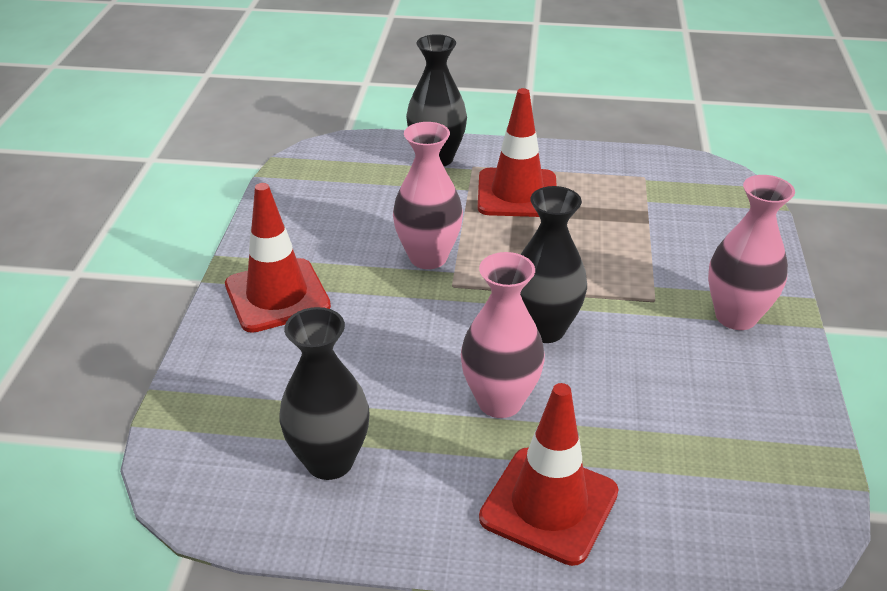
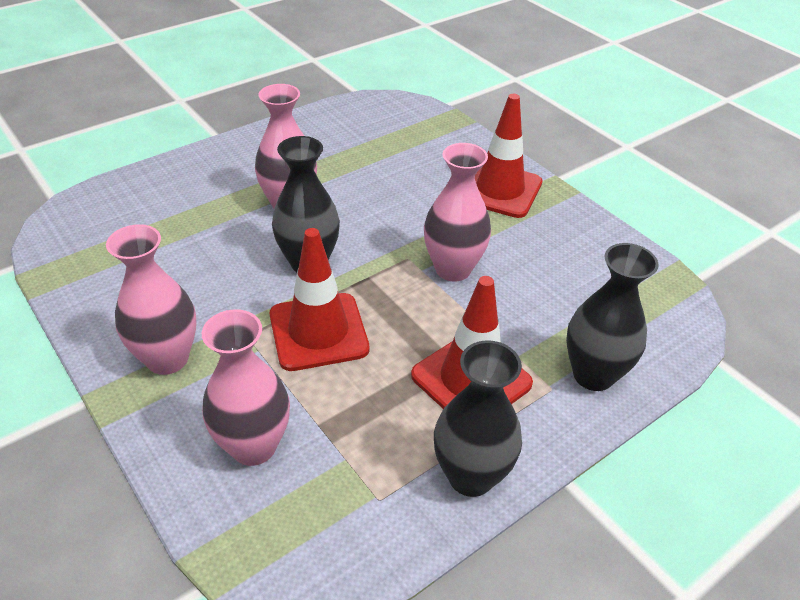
camera: 135 degrees right, 5 degrees up
(329, 461) = (344, 139): black vase -> black vase (471, 476)
(549, 505) = (212, 175): red traffic cone -> red traffic cone (318, 332)
(704, 233) = (253, 446): none -> pink vase

